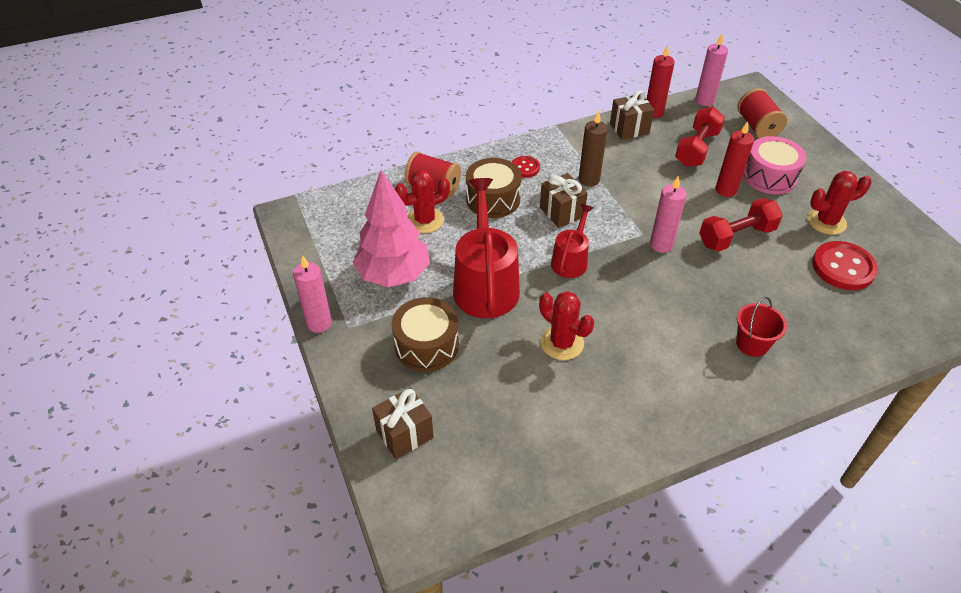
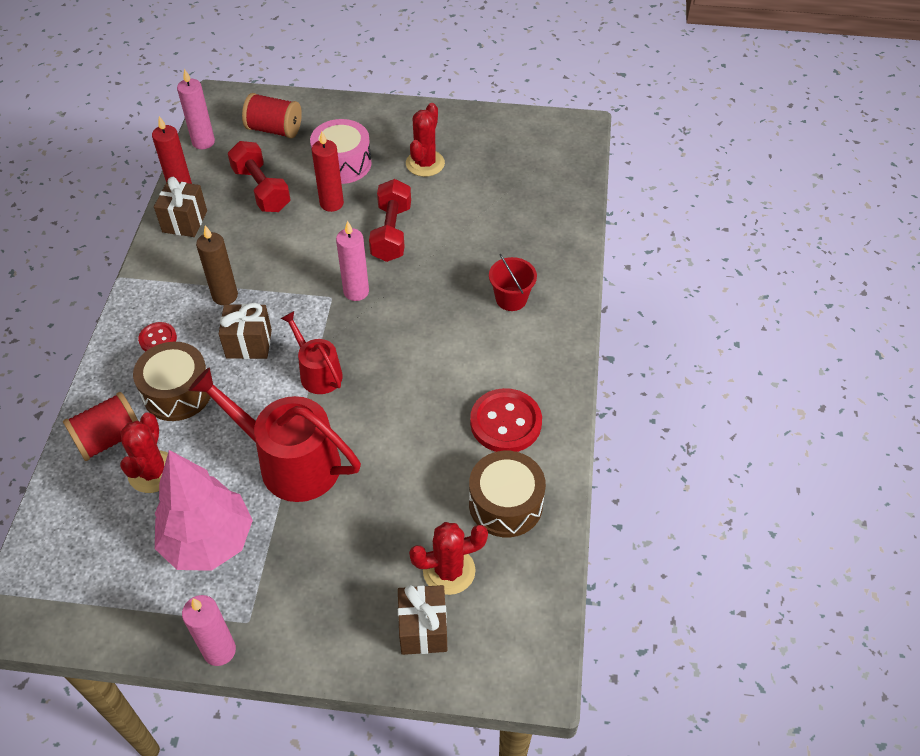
camera: 60 degrees left, 5 degrees up
(426, 345) = (328, 556): brown drum -> brown drum (505, 504)
(562, 343) = (410, 437): red cactus -> red cactus (449, 571)
(843, 267) = (480, 187): red button -> red button (505, 422)

